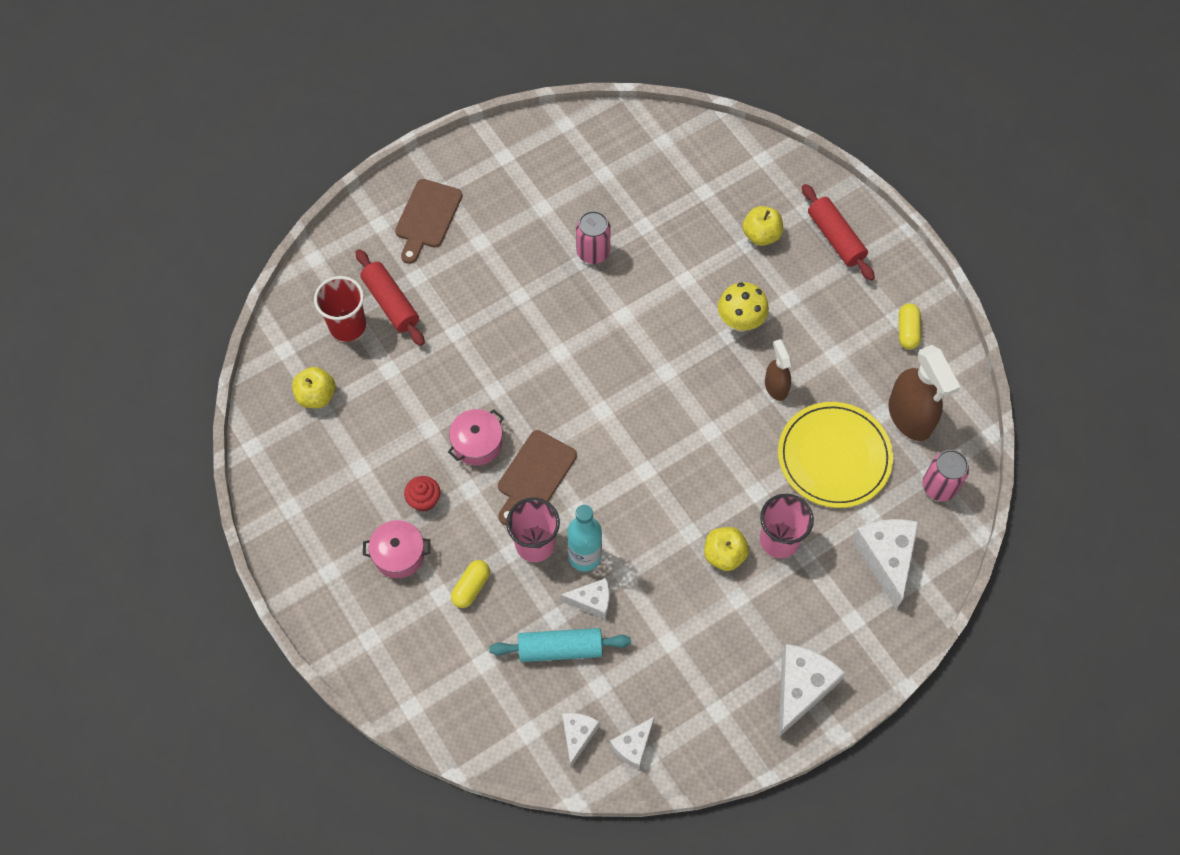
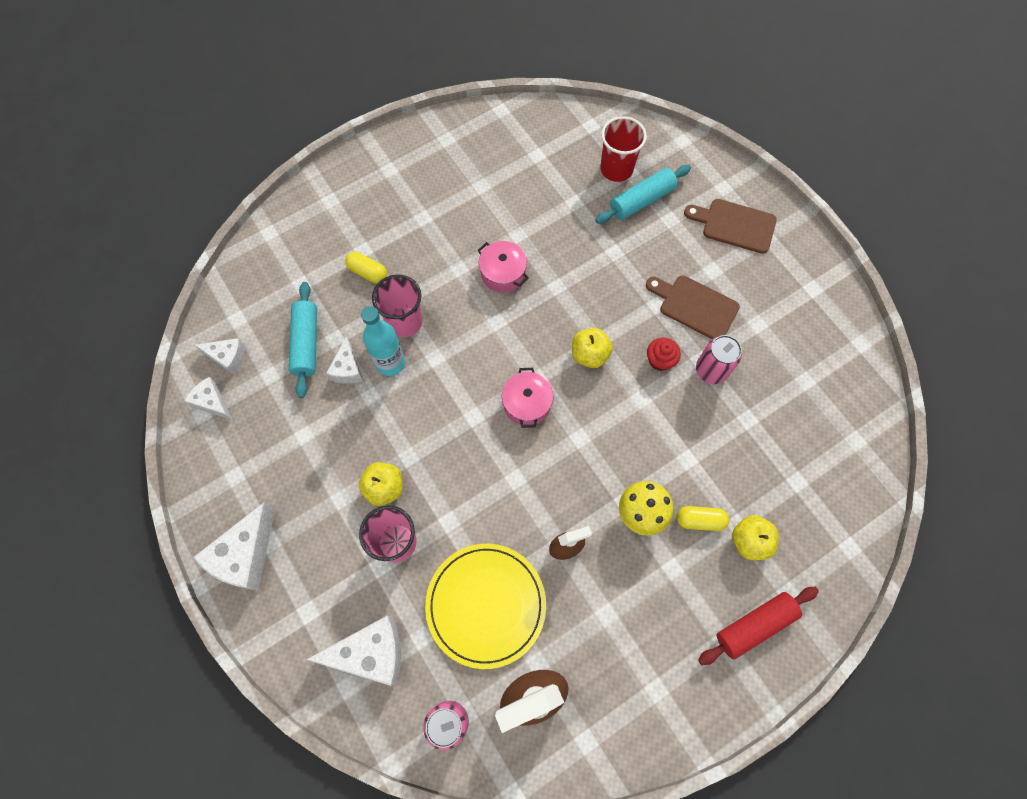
camera: 90 degrees right, 5 degrees up
(316, 396) = (548, 151): yellow apple -> yellow apple (589, 354)
(391, 303) = (641, 200): red rolling pin -> turquoise rolling pin
(399, 554) = (401, 218): pink pot -> pink pot (527, 403)
(424, 500) = (450, 234): red cupcake -> red cupcake (660, 360)
(534, 475) = (471, 320): brown cutting board -> brown cutting board (695, 306)
(801, 688) = (245, 555): white cheese -> white cheese turned 90 degrees clockwise
(907, 331) = (639, 702): yellow capsule -> yellow capsule (700, 520)

